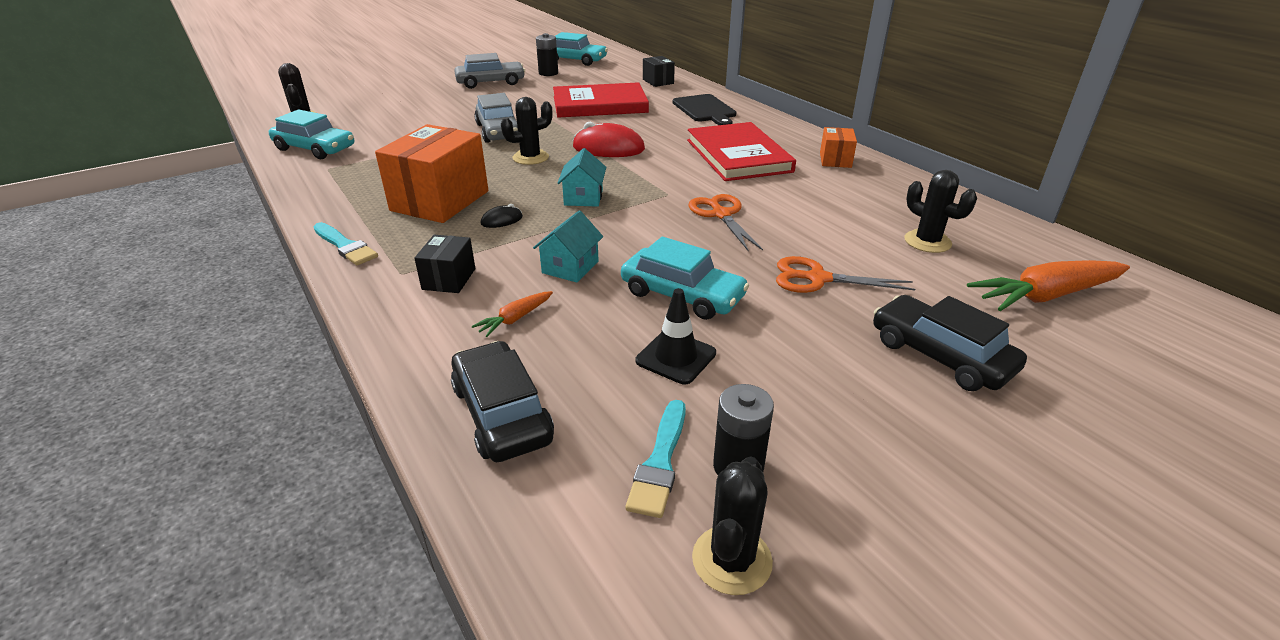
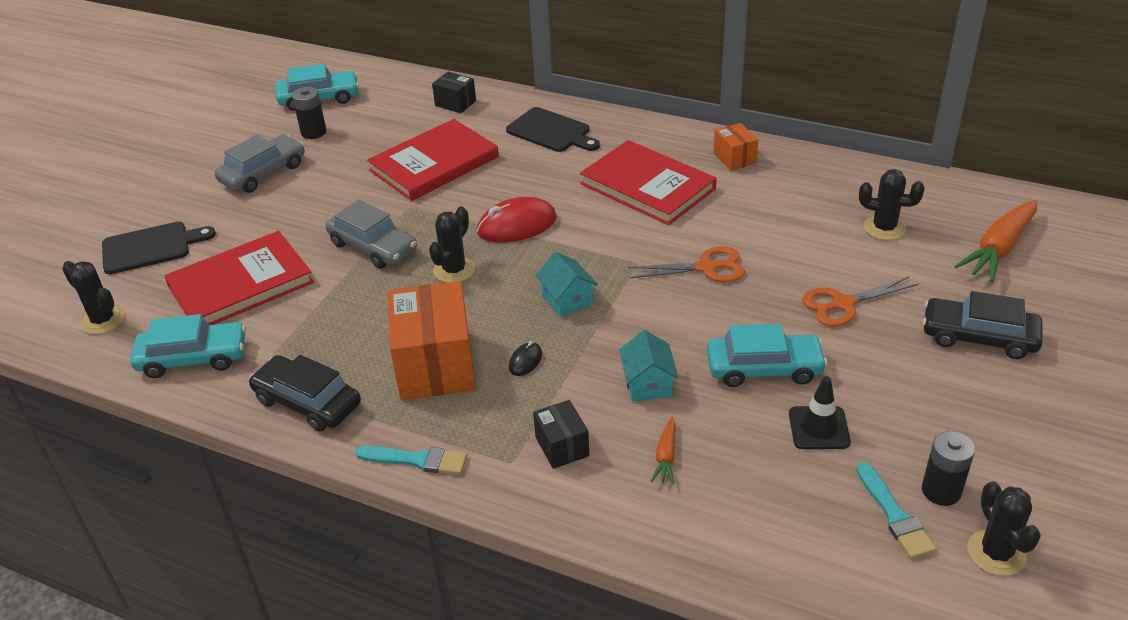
camera: 30 degrees left, 5 degrees up
(379, 96) = (151, 247): none -> black cutting board
(396, 125) = (240, 284): none -> red book
(502, 413) = (755, 539): black car -> black car (307, 402)
(721, 214) = (706, 267): orange scissors -> orange scissors turned 135 degrees clockwise

